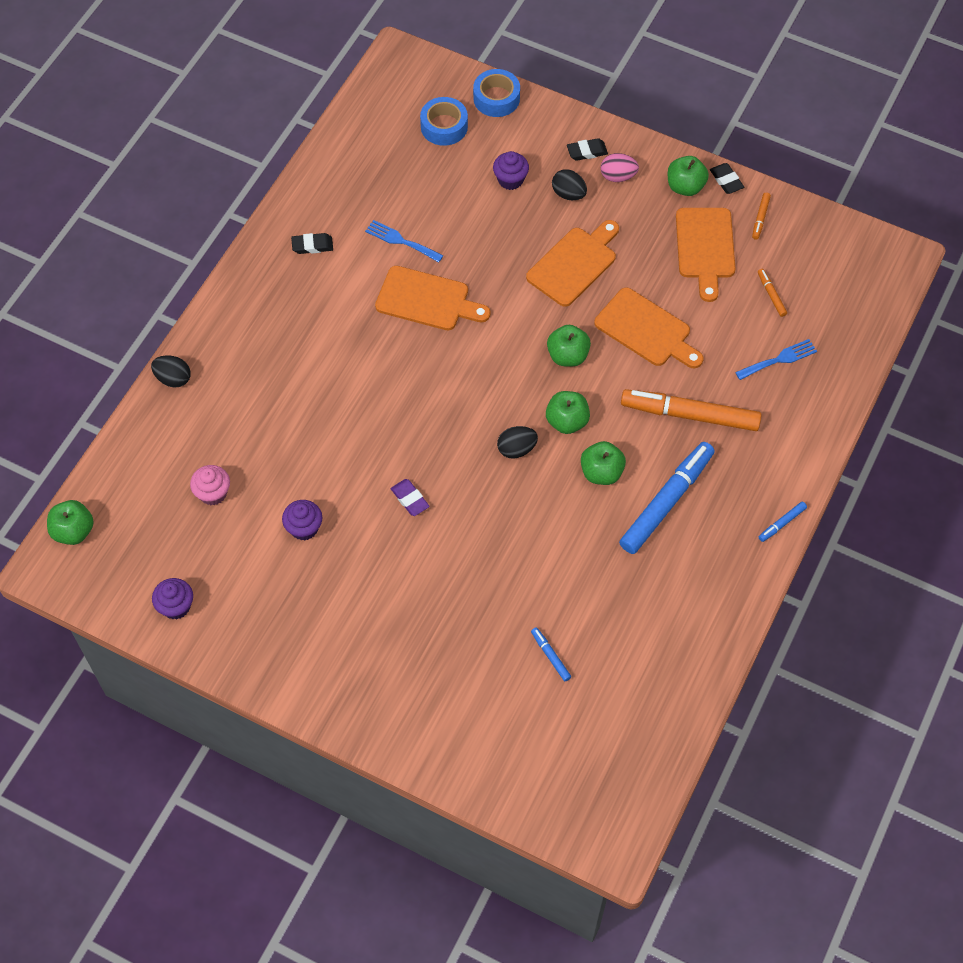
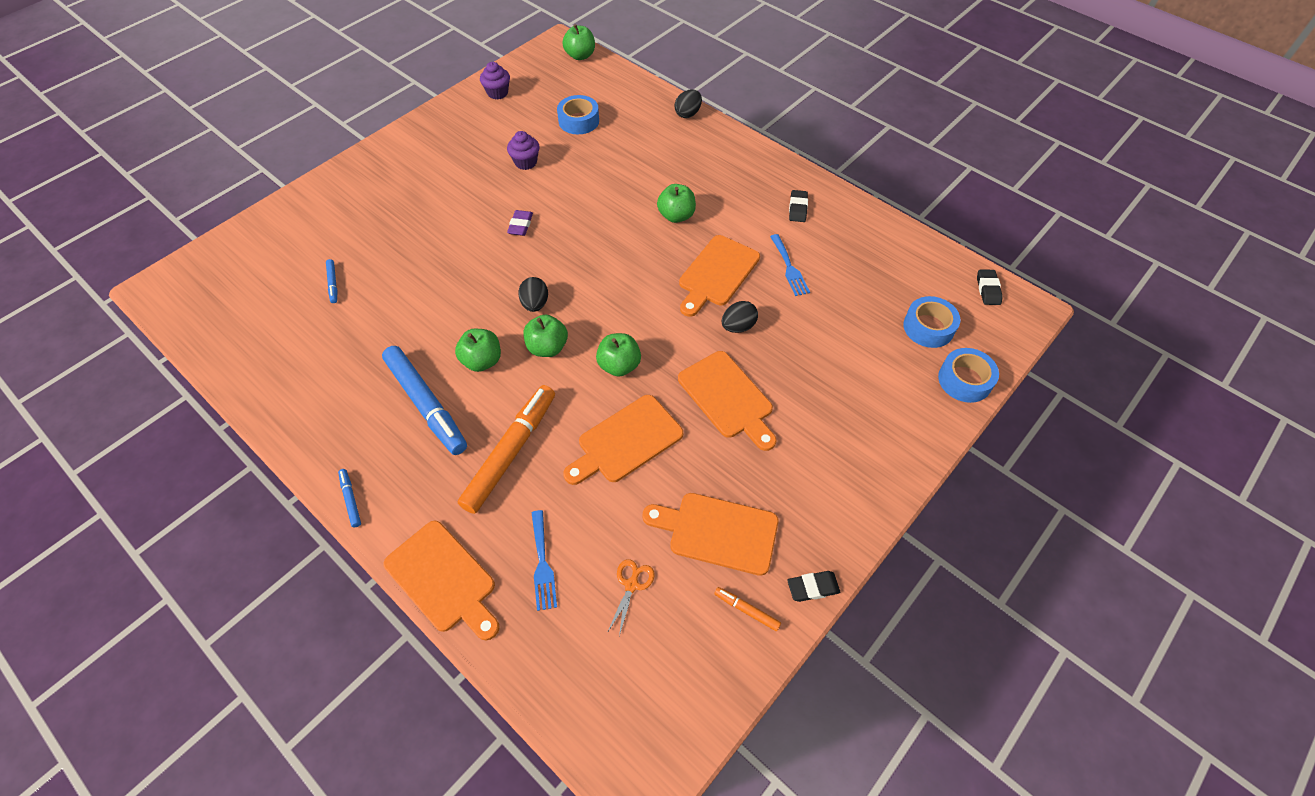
camera: 105 degrees right, 5 degrees down
(213, 493) = (579, 121): pink cupcake -> blue tape
(401, 241) = (789, 268): blue fork -> blue fork turned 120 degrees clockwise
(410, 499) = (520, 225): purple eraser -> purple eraser turned 60 degrees counterclockwise
(510, 180) = (849, 368): purple cupcake -> none
(550, 656) = (333, 283): blue marker -> blue marker turned 90 degrees clockwise
(568, 194) = (821, 415): black egg -> black egg (738, 326)
(587, 152) = (878, 447): black eraser -> black eraser (988, 289)
(618, 176) = (838, 469): pink egg -> none
(685, 187) = (811, 537): green apple -> green apple (676, 216)
(771, 295) = (631, 585): orange marker -> orange scissors
(820, 424) = (443, 579): none -> orange cutting board

